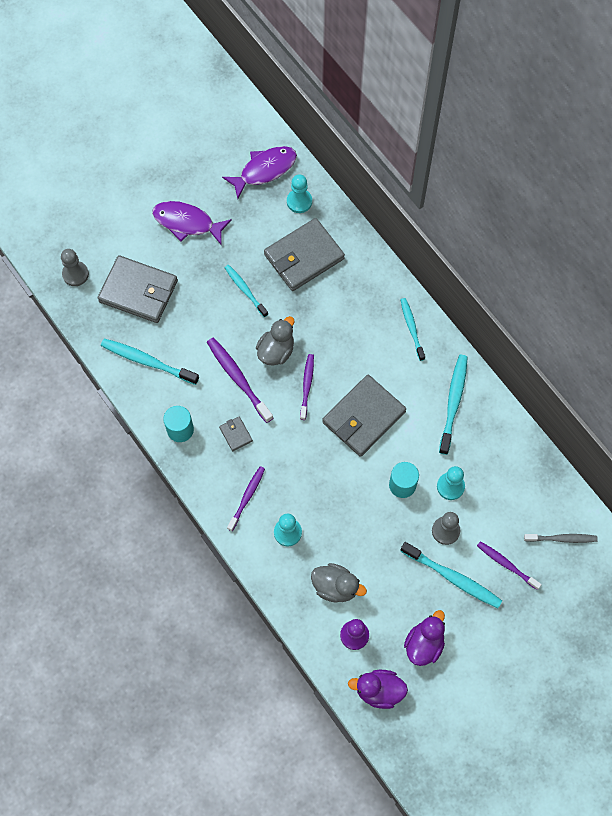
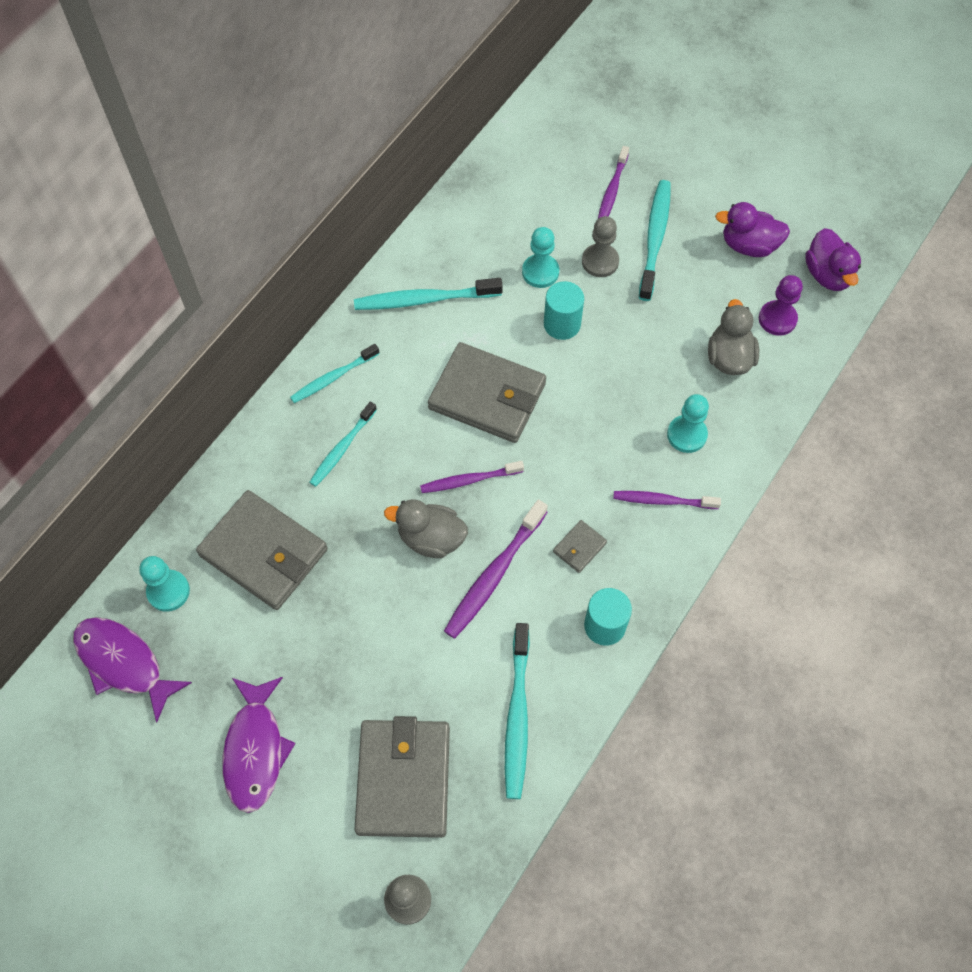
camera: 110 degrees left, 5 degrees down
(245, 290) = (347, 616): turquoise toothbrush -> turquoise toothbrush (342, 448)
(562, 539) = (554, 146): grey toothbrush -> none

